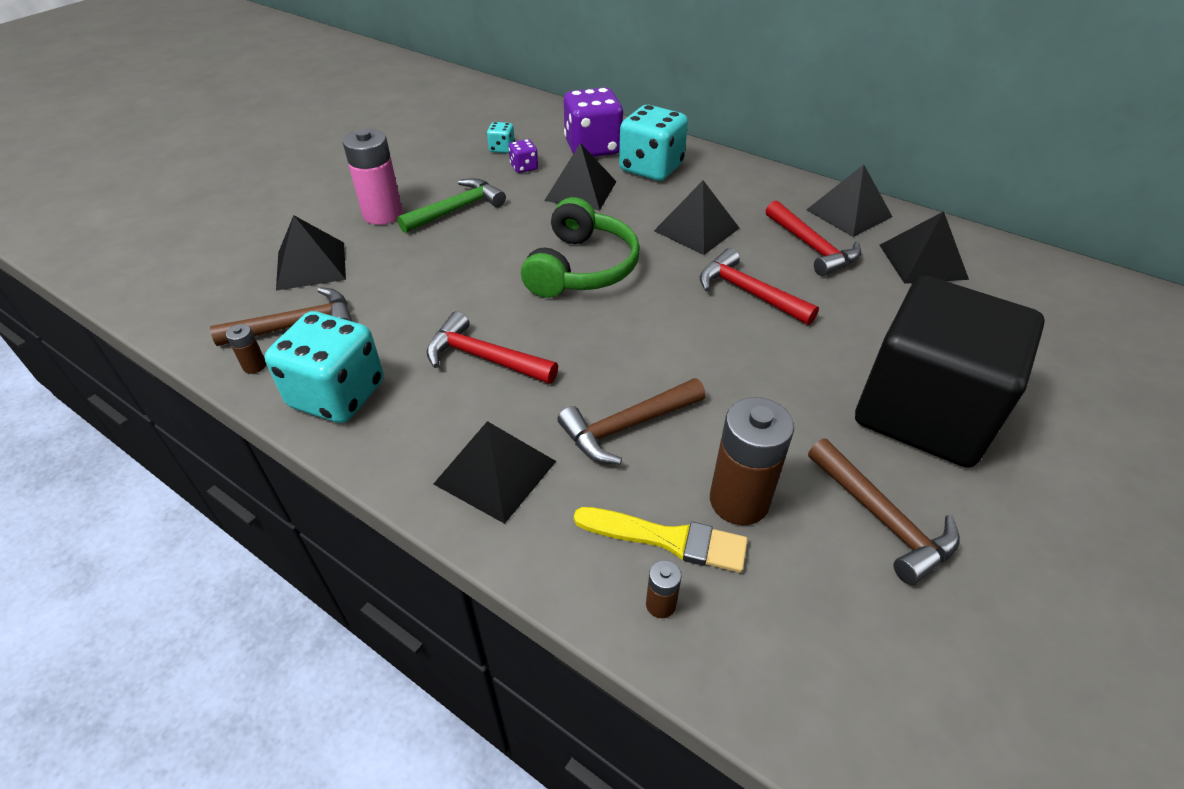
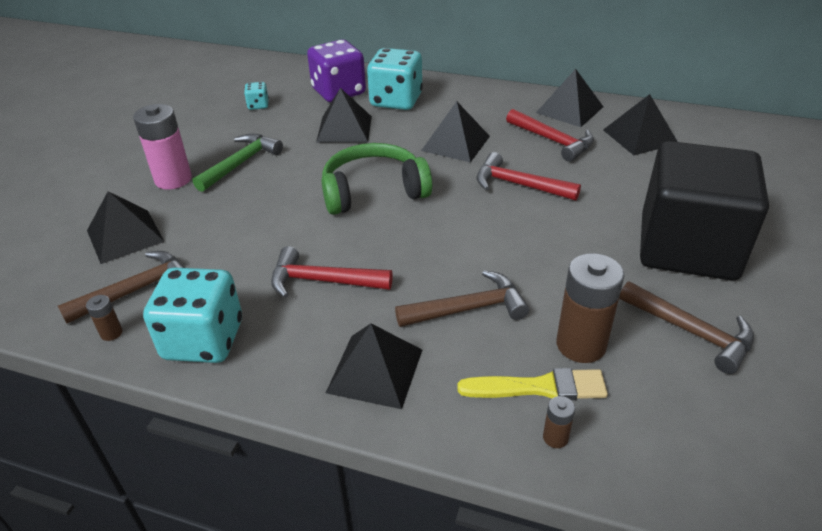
camera: 15 degrees left, 5 degrees down
(524, 167) = (285, 118): purple dice -> none
(581, 268) = (373, 191): green headphones -> green headphones turned 105 degrees counterclockwise
(627, 426) = (468, 309): brown hammer -> brown hammer turned 150 degrees counterclockwise

